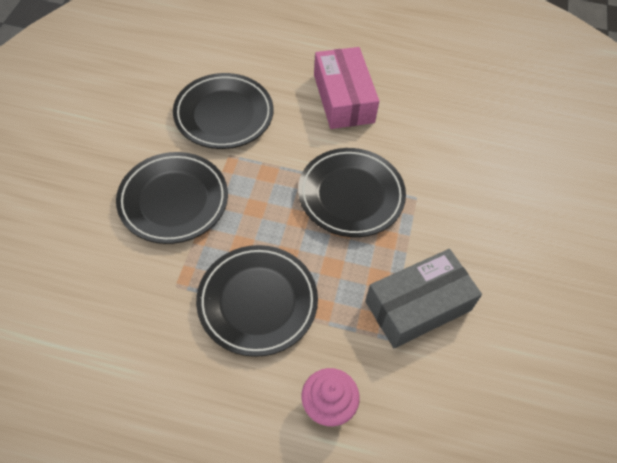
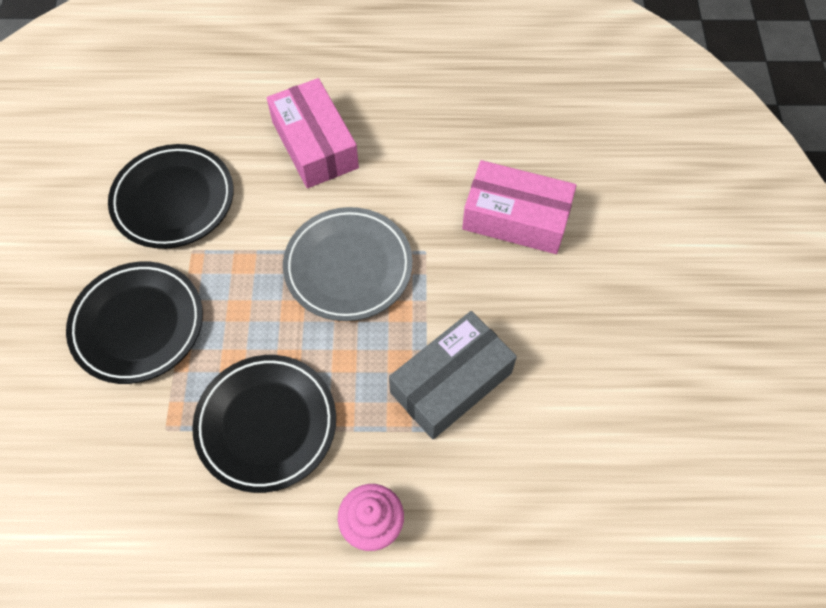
camera: 10 degrees left, 5 degrees up
(351, 195) = (348, 267): black plate -> grey plate
(497, 189) = (516, 218): none -> pink box

